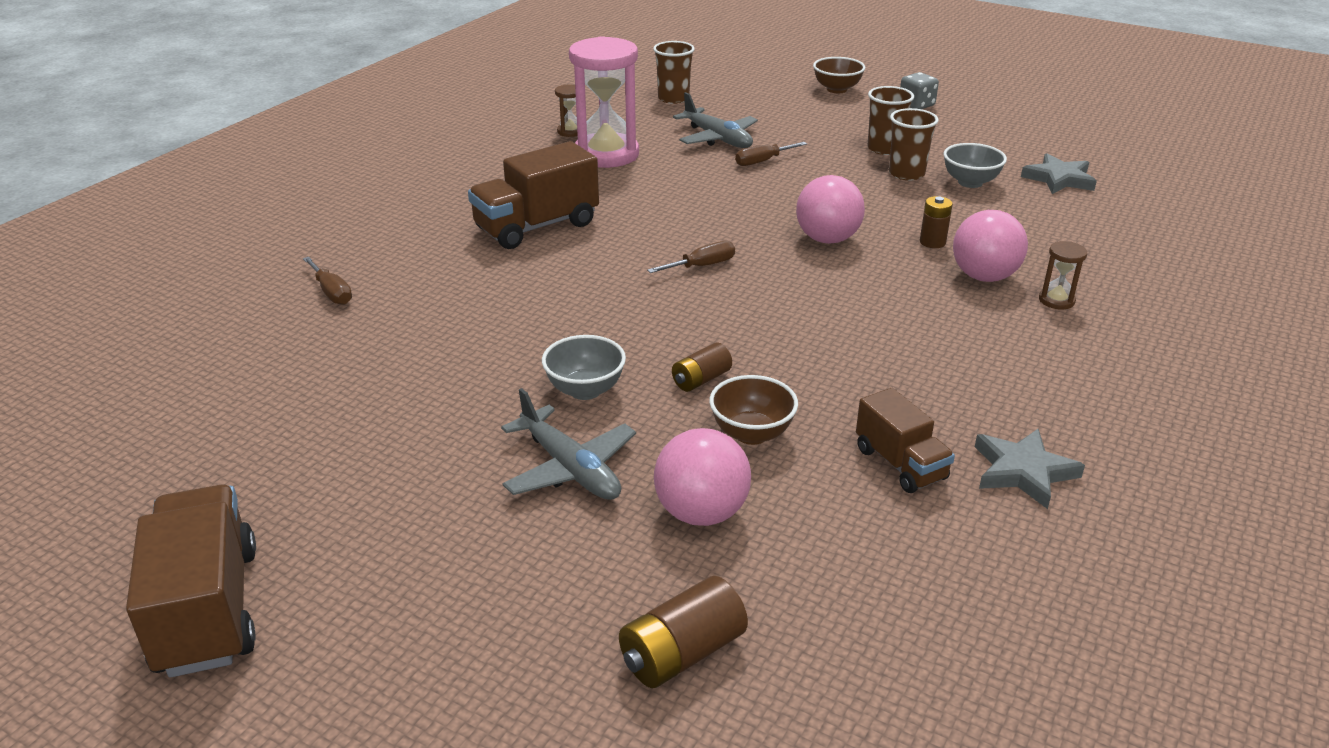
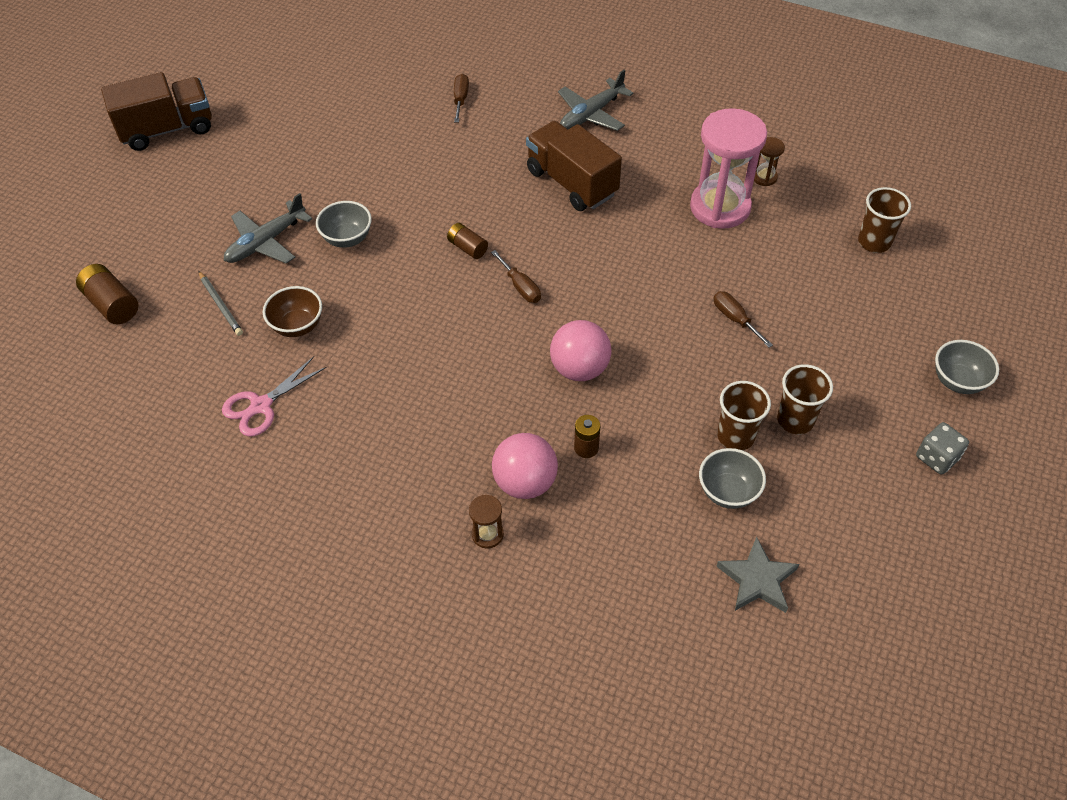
camera: 85 degrees right, 20 degrees up
(332, 292) = (460, 99): brown screwdriver -> brown screwdriver turned 135 degrees clockwise
(701, 380) = (360, 296): brown battery -> brown battery (467, 248)
(701, 513) = (220, 305): pink ball -> grey pencil
(717, 138) = (780, 283): grey plane -> grey plane (591, 114)
(837, 89) = (957, 381): brown bowl -> grey bowl
(900, 464) = (261, 405): brown truck -> pink scissors
(1023, 471) = (249, 476): grey star -> none

